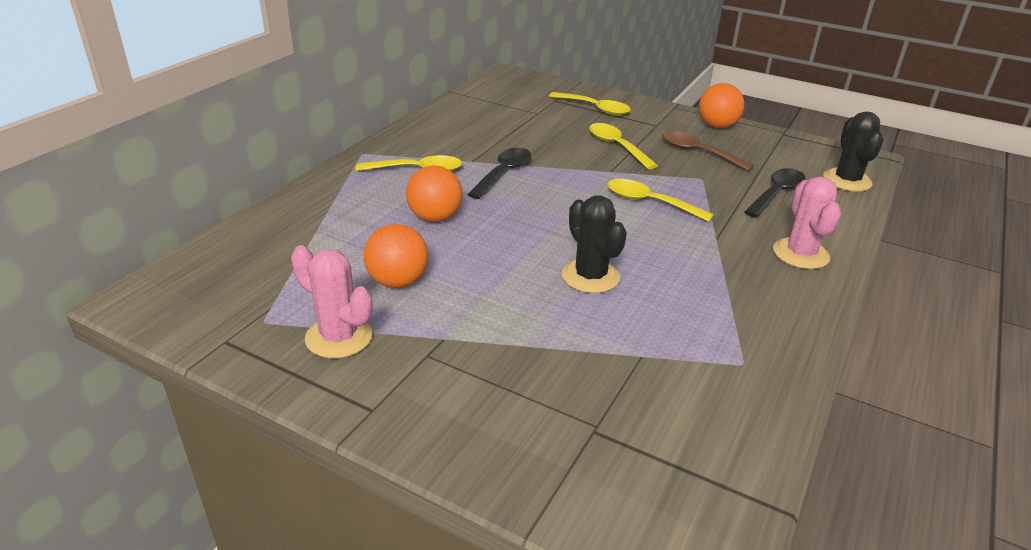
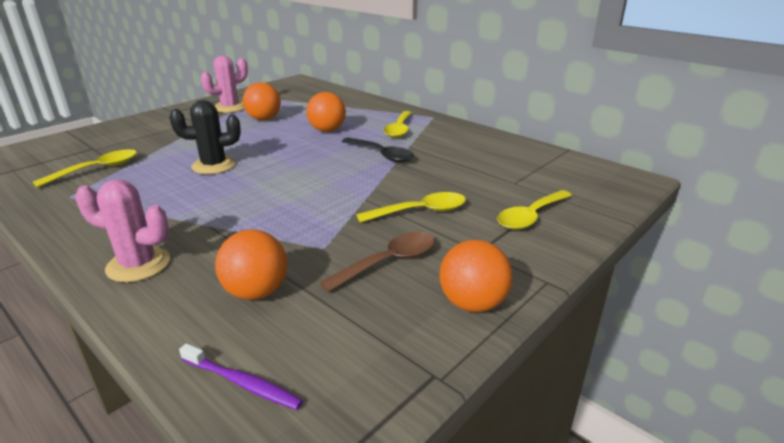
camera: 105 degrees right, 5 degrees down
(650, 202) = (294, 206): yellow spoon -> yellow spoon (97, 169)
(776, 193) = (256, 292): black spoon -> orange ball
(847, 180) = (242, 383): black cactus -> purple toothbrush

